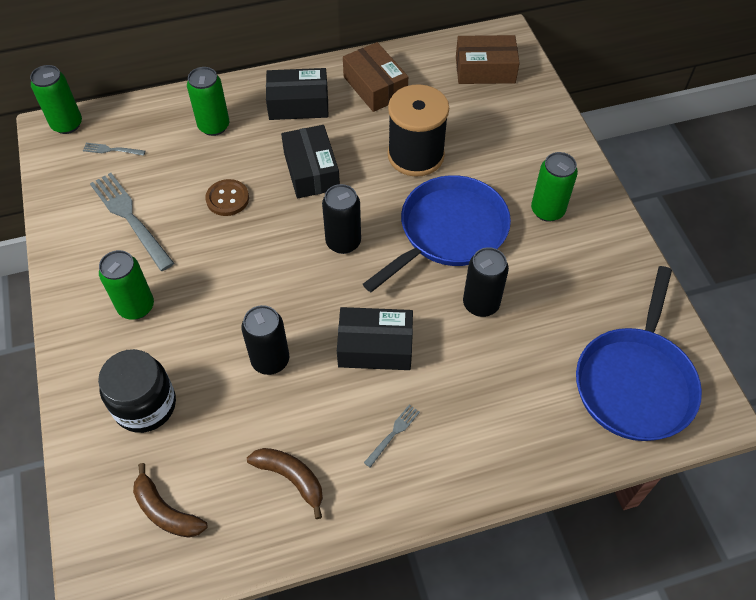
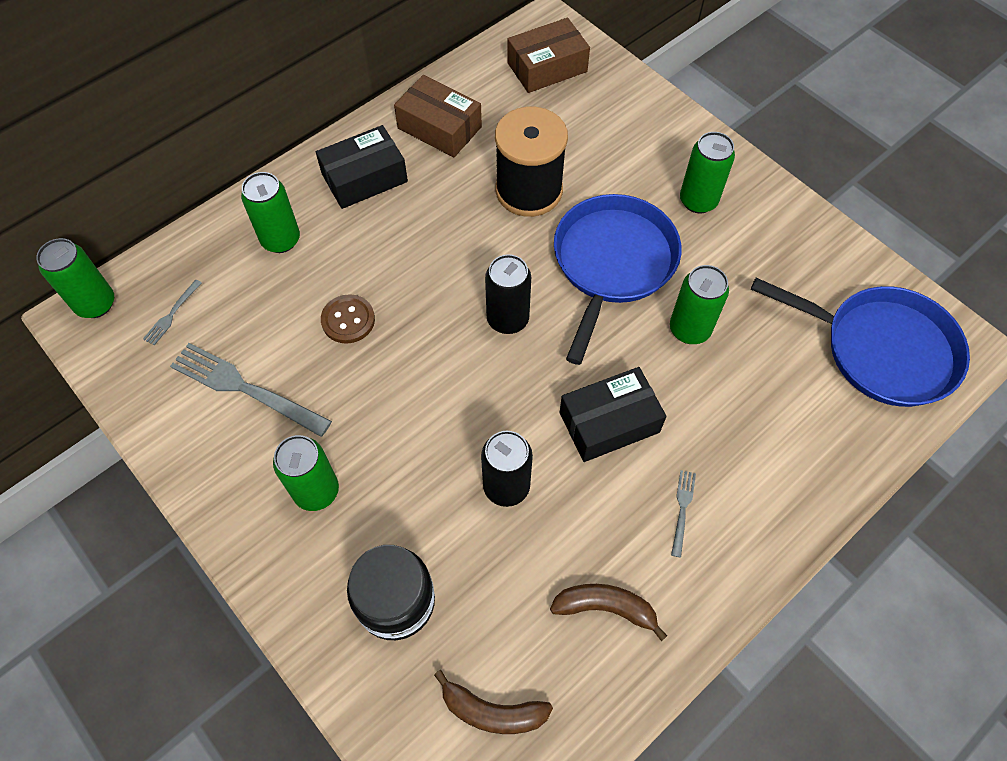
camera: 25 degrees left, 5 degrees up
(111, 150) = (171, 315): grey fork -> grey fork turned 45 degrees counterclockwise
(311, 171) = (425, 251): black box -> none
(481, 304) = (689, 329): black can -> green can
(635, 382) = (882, 349): blue pan -> blue pan turned 60 degrees counterclockwise

